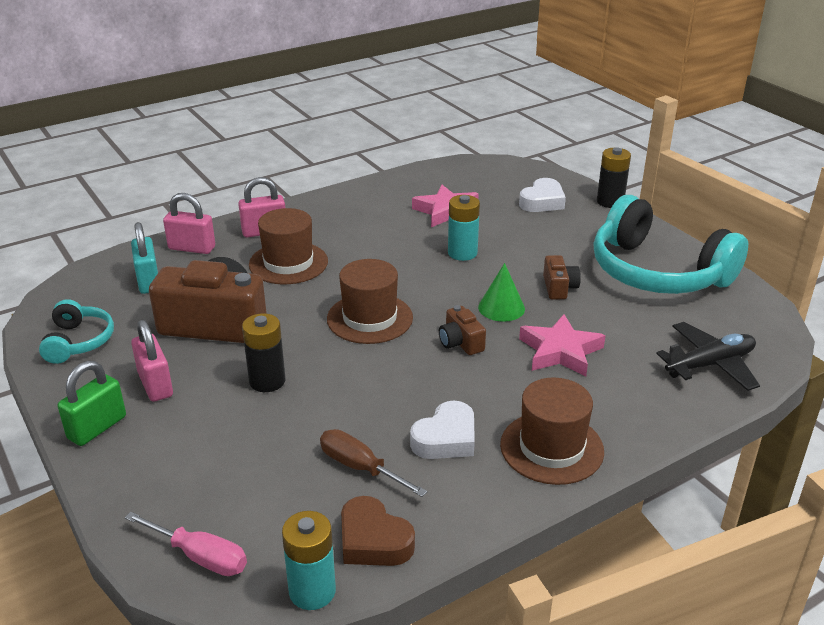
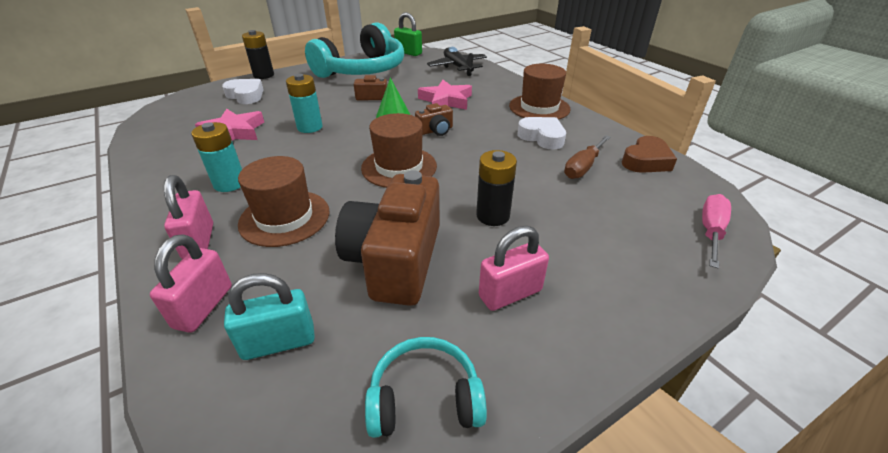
camera: 90 degrees left, 5 degrees up
(97, 427) = (594, 331): green padlock -> green padlock (408, 53)
(312, 591) = (702, 181): turquoise battery -> turquoise battery (229, 183)

